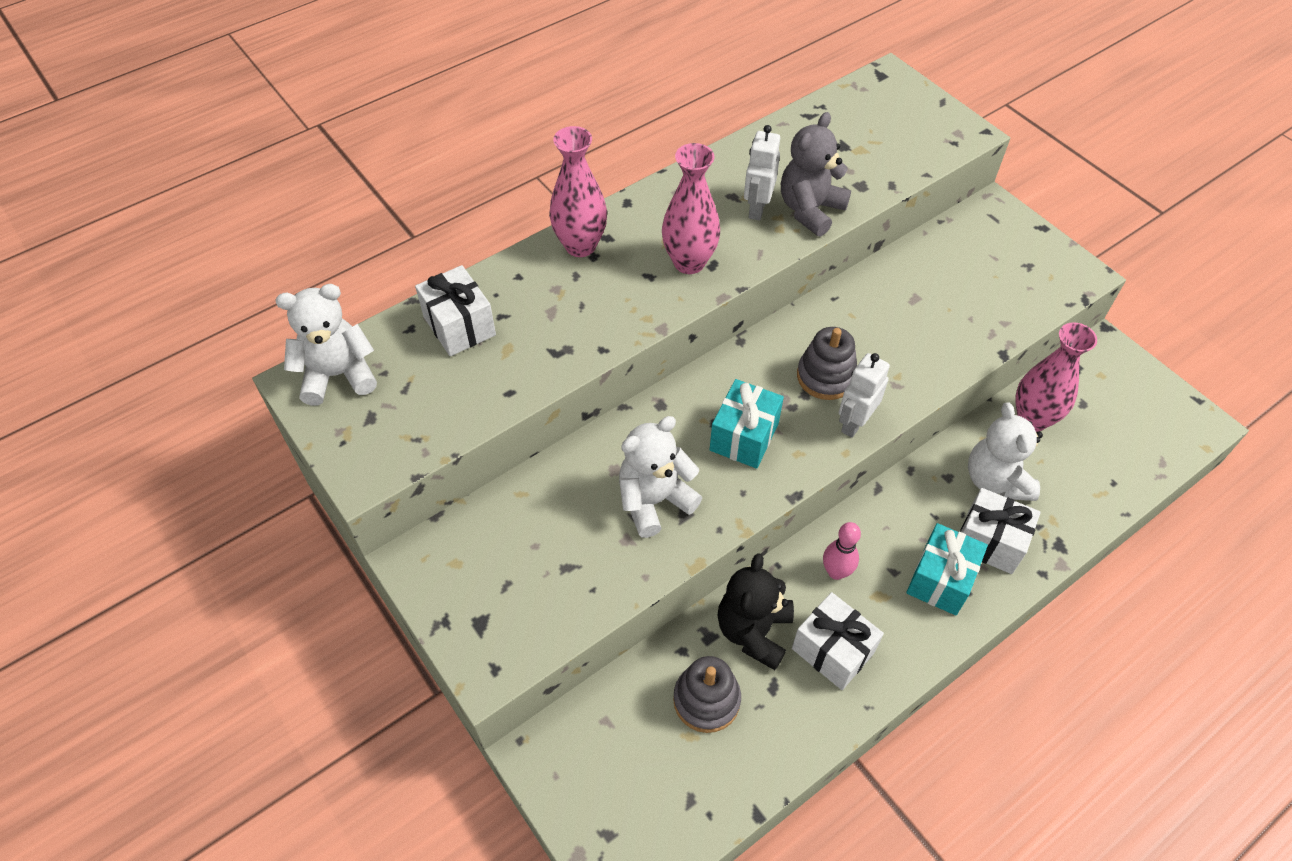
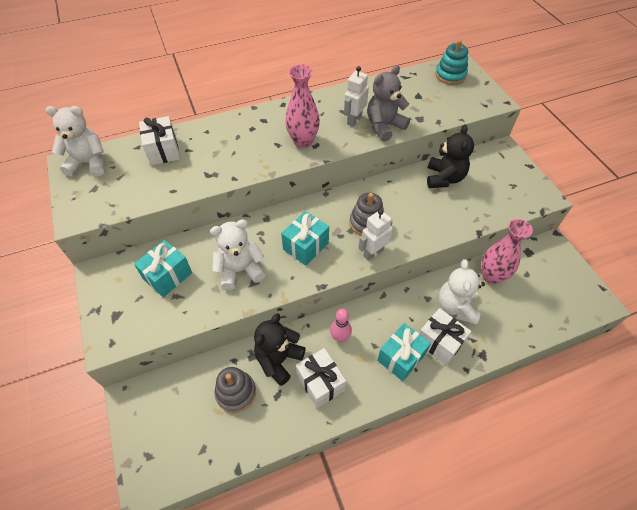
camera: 15 degrees right, 0 degrees up
(538, 538) = (168, 276): none -> turquoise gift
(580, 245) = (247, 122): pink vase -> none
(881, 100) = (450, 75): none -> turquoise stacking toy
(919, 276) = (444, 178): none -> black teddy bear

